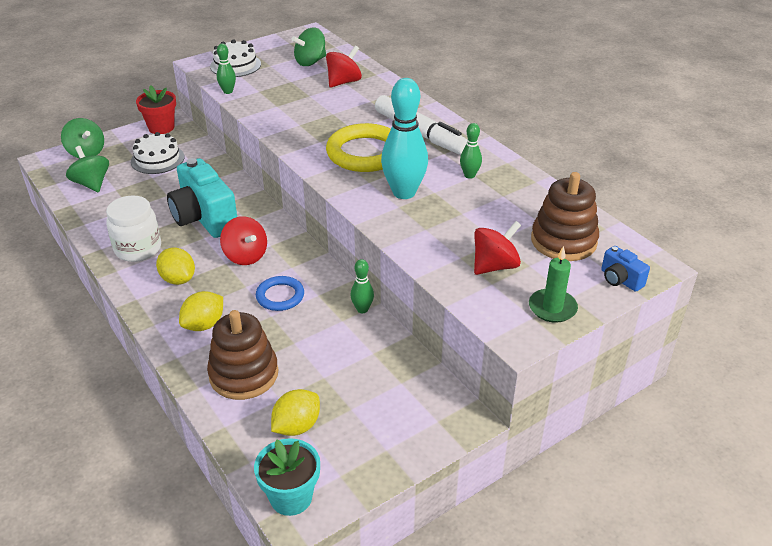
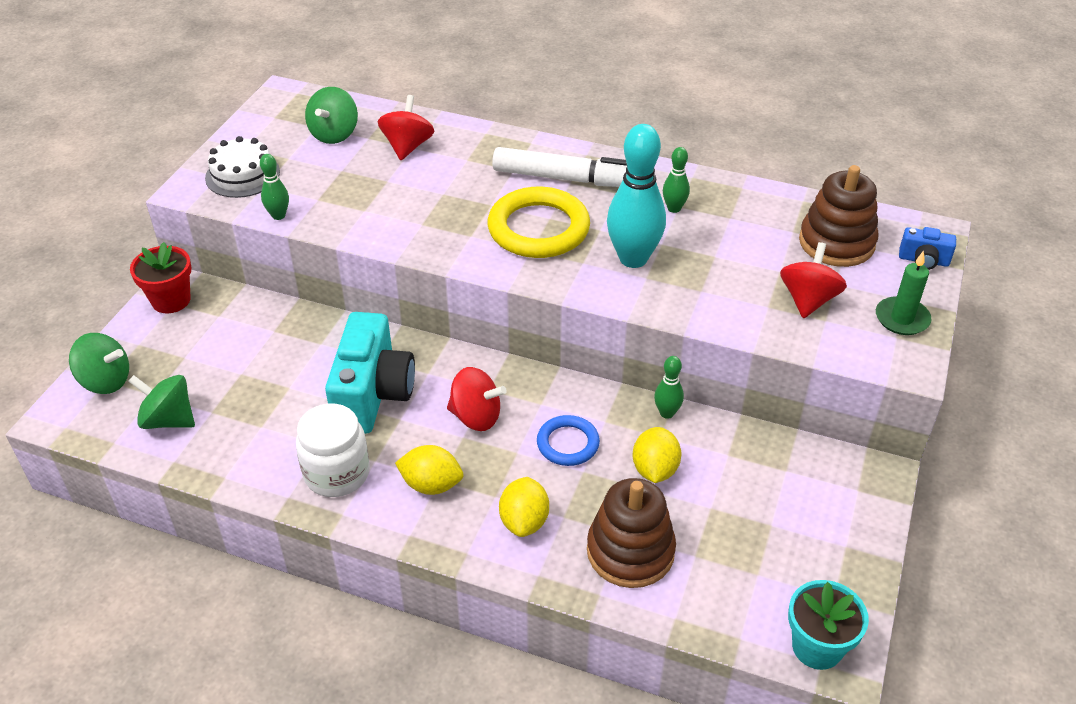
camera: 35 degrees left, 5 degrees up
(157, 159) = (219, 346): white cake -> none
(204, 218) = (373, 395): turquoise camera -> turquoise camera turned 105 degrees counterclockwise
(297, 426) = (743, 574): yellow lemon -> yellow lemon (655, 470)

